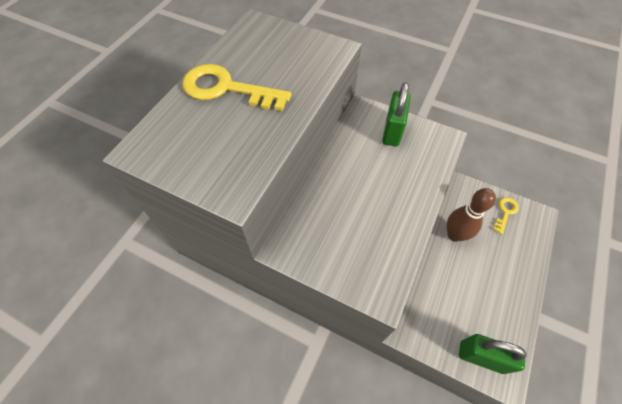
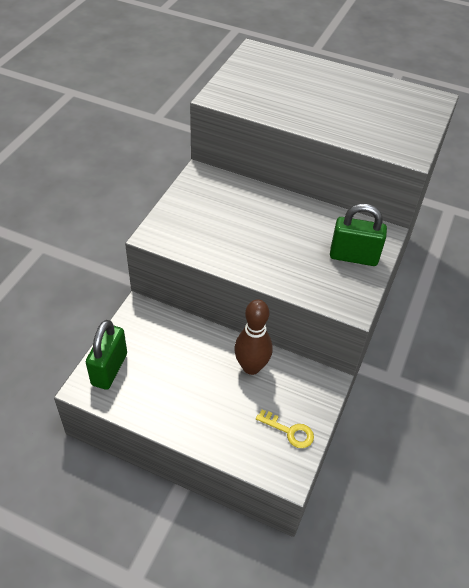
camera: 85 degrees right, 10 degrees down
(226, 89) = (331, 86): yellow key -> none

